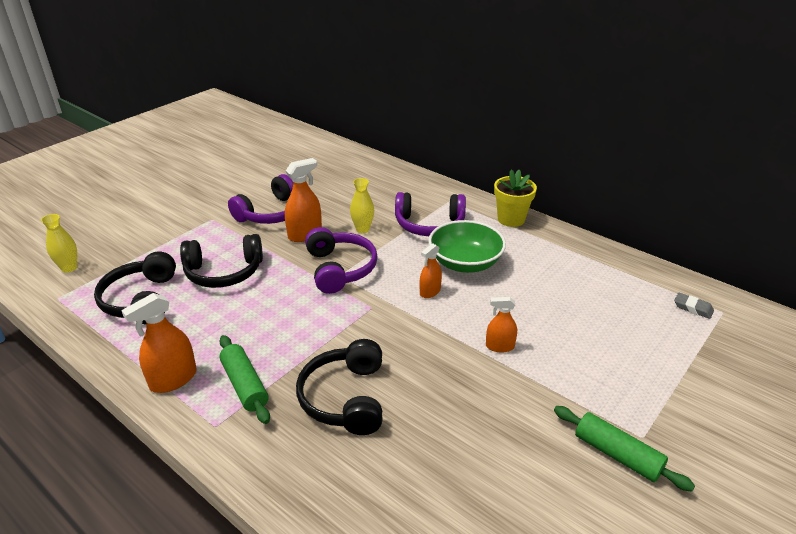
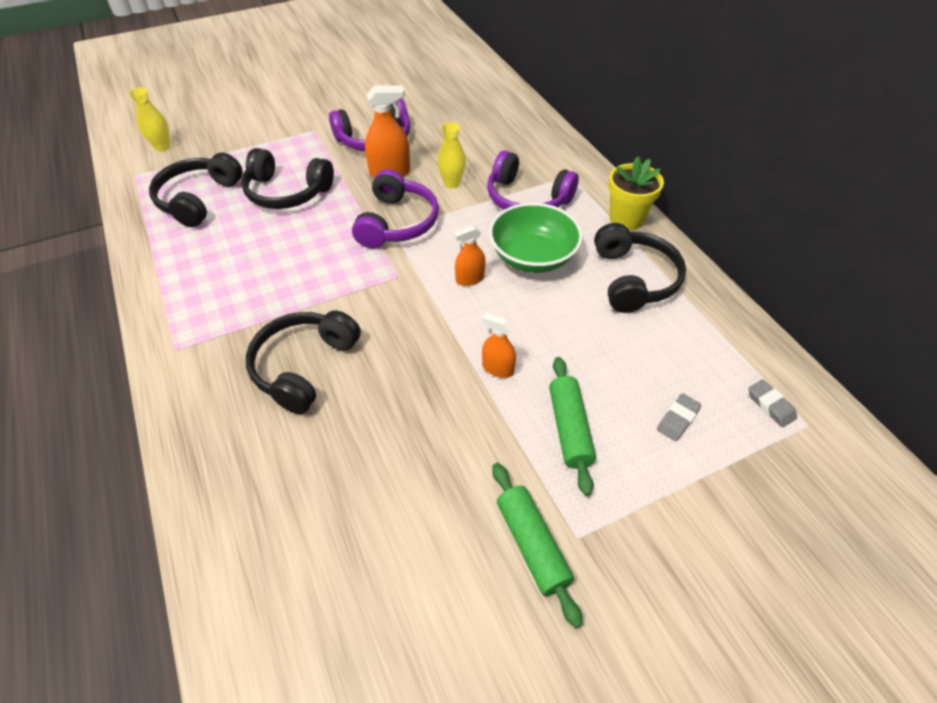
camera: 25 degrees right, 15 degrees up
(173, 379) = (172, 289): orange spray bottle -> none
(245, 385) = (226, 318): green rolling pin -> green rolling pin (570, 429)
(547, 257) = (633, 279): none -> black headphones
(645, 337) = (677, 419): none -> grey eraser

